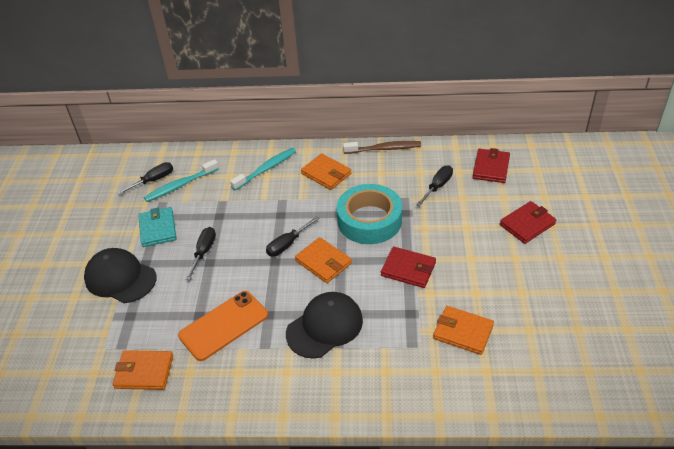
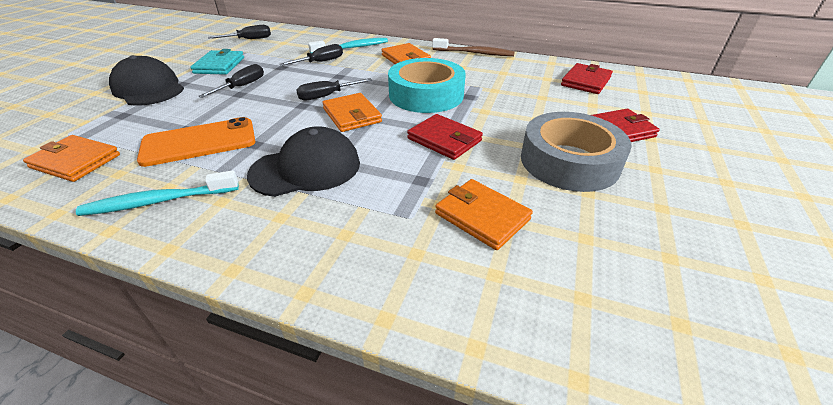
camera: 15 degrees right, 5 degrees down
(180, 185) = (268, 45): turquoise toothbrush -> turquoise toothbrush (158, 201)
(437, 187) = (517, 84): black screwdriver -> black screwdriver (320, 62)
(502, 266) = (569, 161): none -> grey tape

